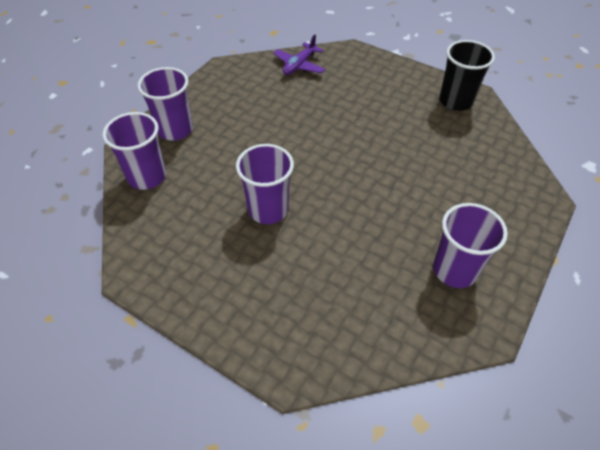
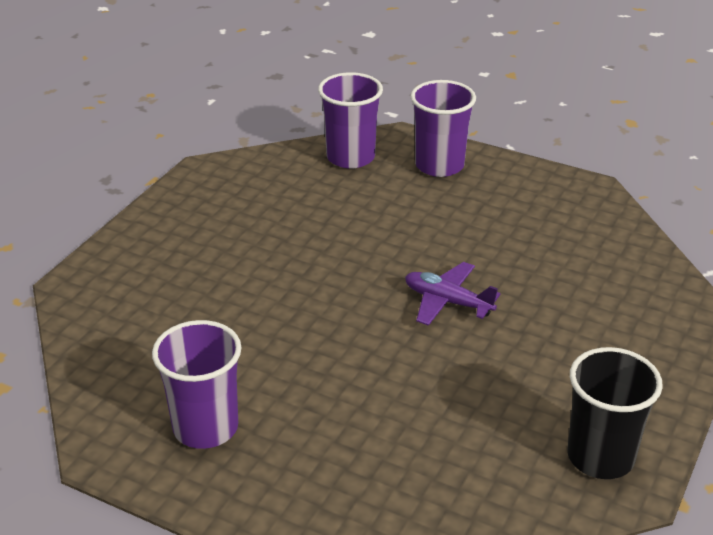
camera: 85 degrees right, 15 degrees down
(268, 209) = (305, 253): purple cup -> none
(299, 65) = (629, 261): purple plane -> purple plane (447, 302)

